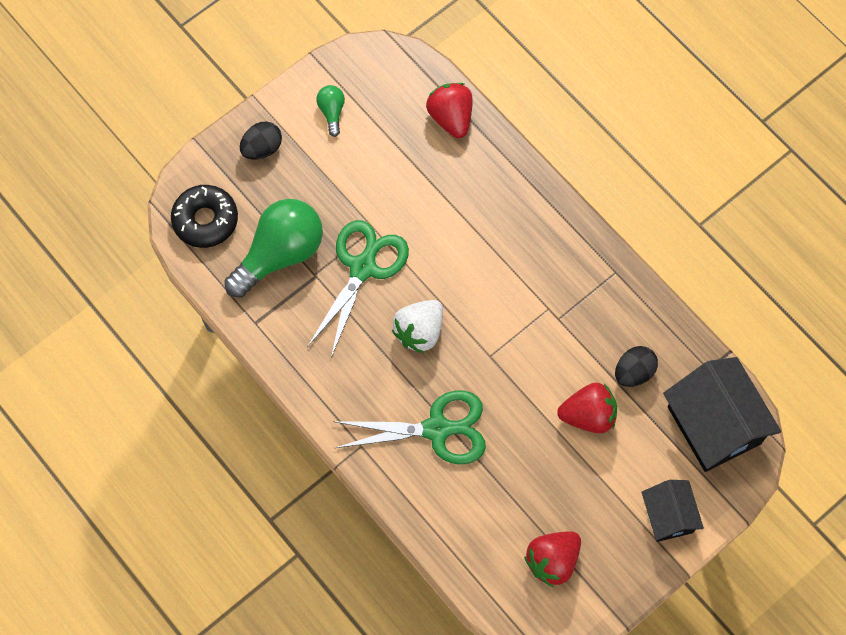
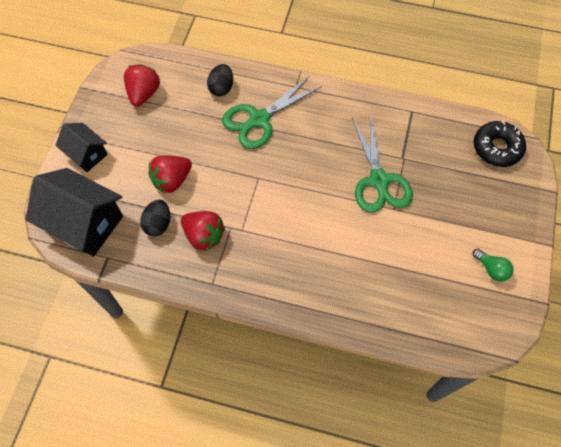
camera: 145 degrees right, 5 degrees down
(262, 148) = (509, 213): black egg -> black egg (221, 88)
(280, 254) = (435, 157): green light bulb -> none
(419, 332) = (312, 165): white strawberry -> none
(451, 118) = (410, 322): red strawberry -> red strawberry (204, 236)

